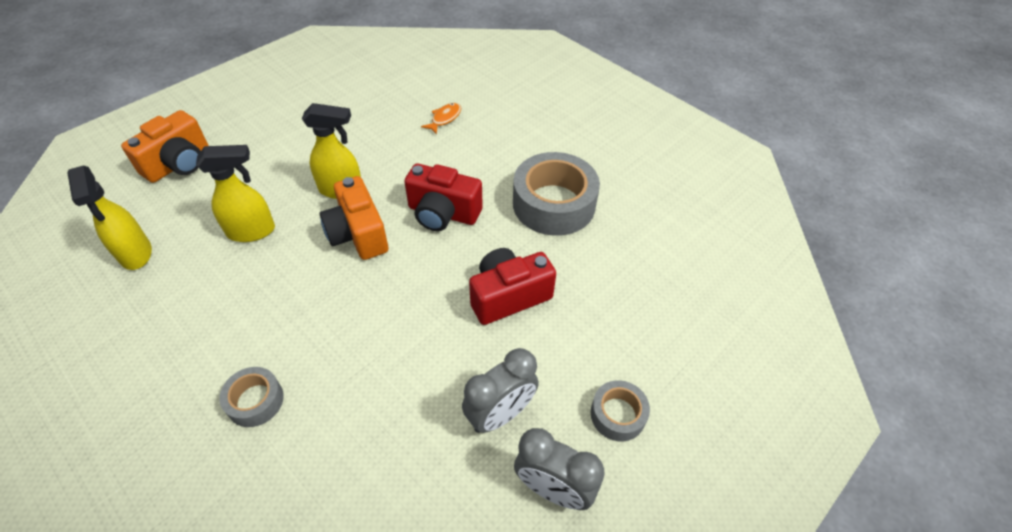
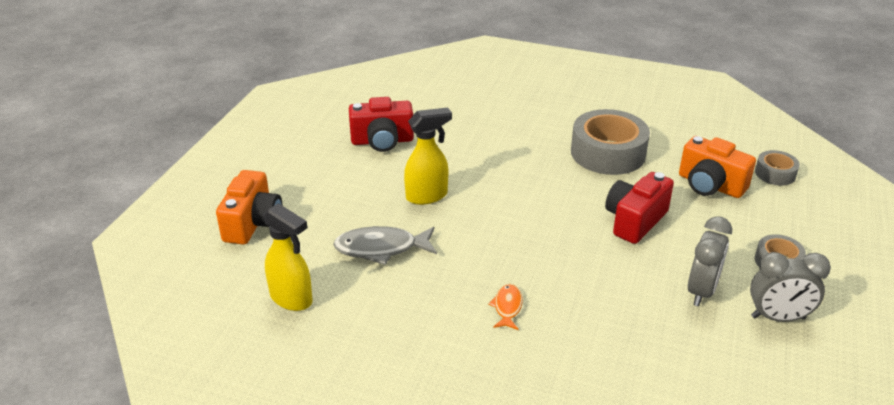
camera: 25 degrees left, 15 degrees down
(252, 231) = (381, 248): yellow spray bottle -> grey fish
(255, 401) = (513, 353): grey tape -> grey tape (775, 173)
(358, 234) = (475, 221): orange camera -> orange camera (710, 185)
(443, 213) = (529, 185): red camera -> red camera (382, 141)
(444, 118) = (460, 121): orange fish -> orange fish (507, 307)

